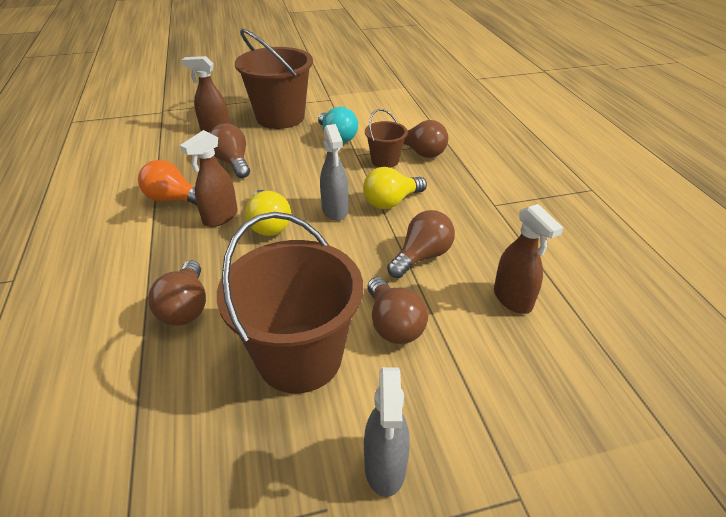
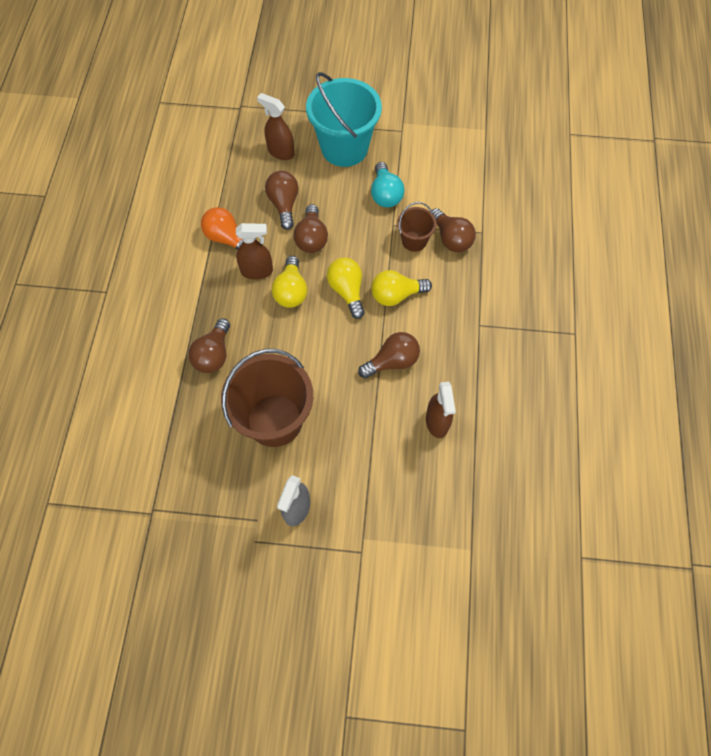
camera: 20 degrees right, 25 degrees up
(220, 217) = (257, 271): brown spray bottle -> brown spray bottle turned 150 degrees counterclockwise
(280, 117) = (344, 148): brown bucket -> turquoise bucket
(335, 210) = (347, 291): grey spray bottle -> yellow light bulb
(393, 324) = (344, 415): brown light bulb -> brown light bulb (311, 238)

